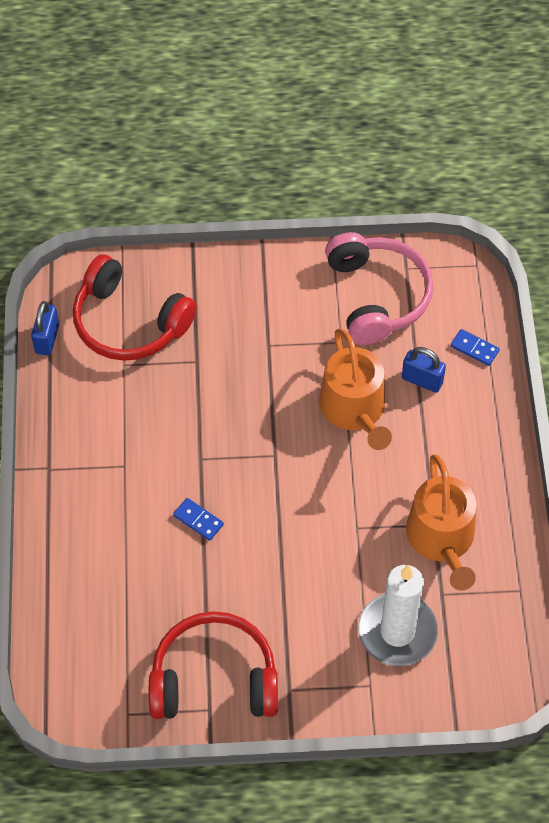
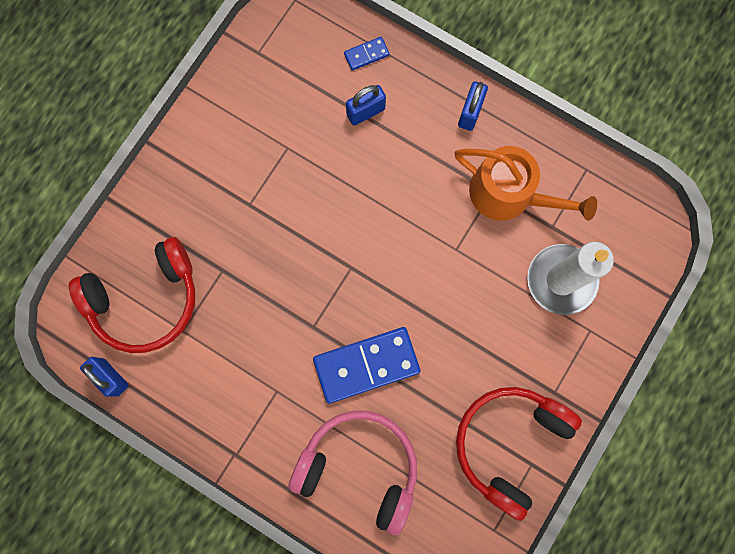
camera: 55 degrees left, 20 degrees up
(198, 520) = (366, 365): blue domino -> blue domino, size x2.18
(355, 410) = (355, 179): orange watering can -> none
(377, 296) = (266, 92): pink headphones -> pink headphones (359, 467)
(491, 462) = (470, 113): none -> blue padlock

